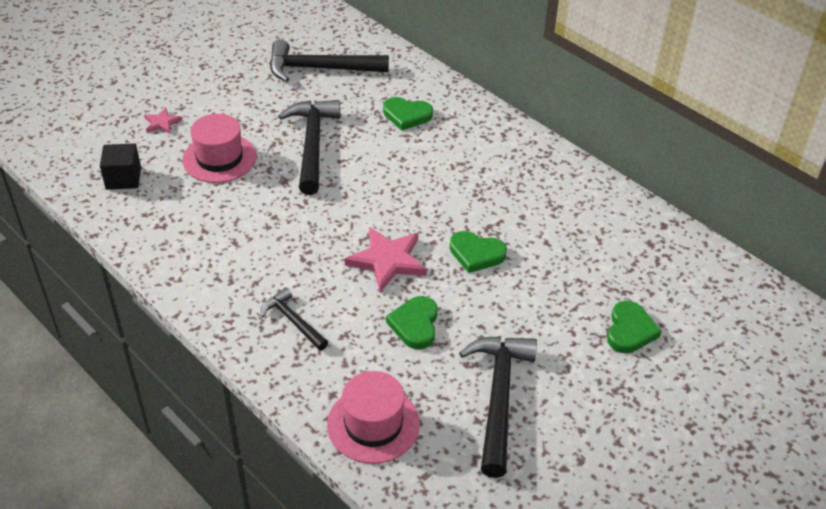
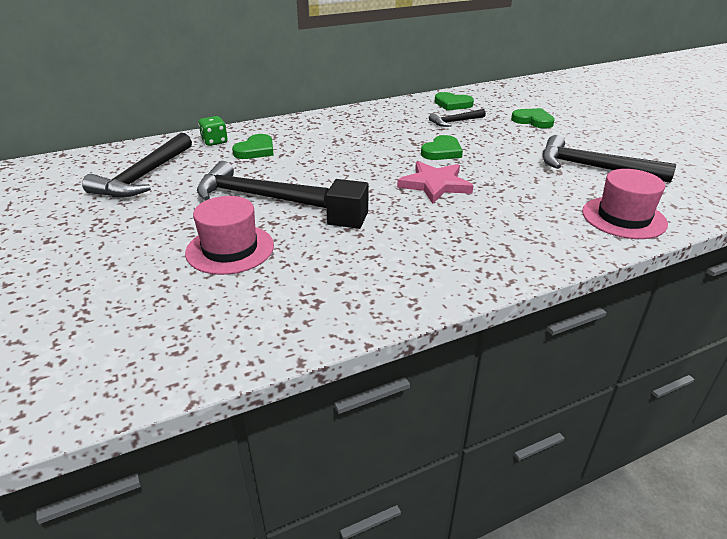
camera: 70 degrees left, 10 degrees down
(123, 178) = (206, 324): black cube -> black cube (348, 218)
(162, 123) = (125, 281): pink star -> none
(293, 321) = (497, 238): black hammer -> black hammer (455, 122)
(413, 83) = (214, 142): none -> green dice
(415, 324) = (513, 185): green heart -> green heart (452, 104)

